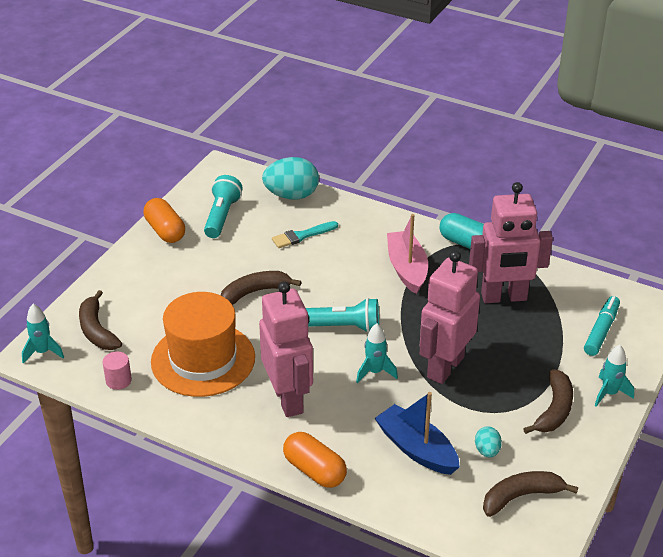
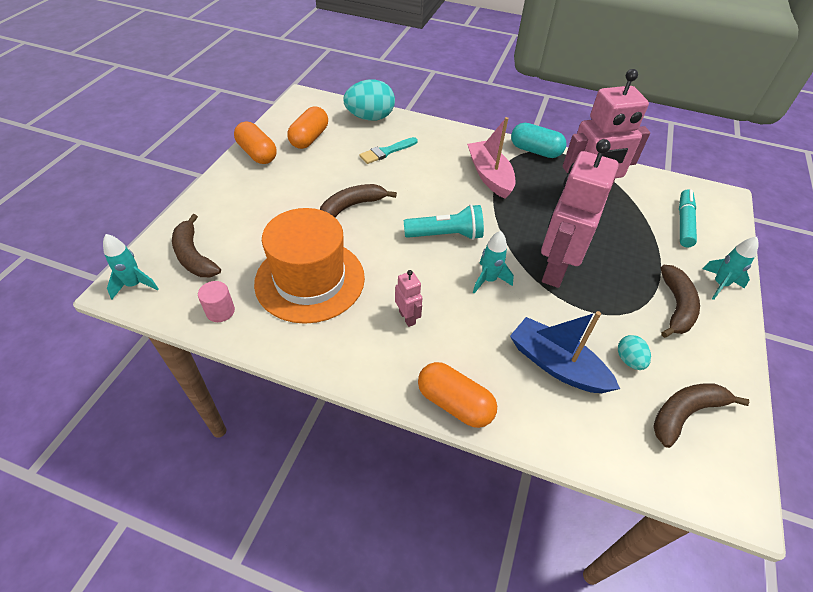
camera: 10 degrees left, 10 degrees up
(222, 216) = (309, 138): turquoise flashlight -> orange capsule
(288, 399) = (407, 317): pink robot -> pink robot, size x0.43

